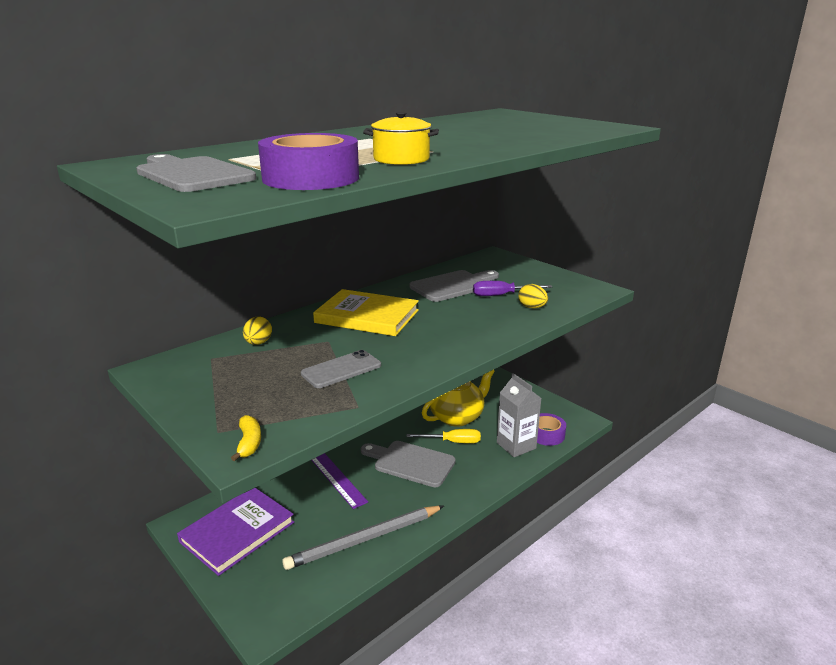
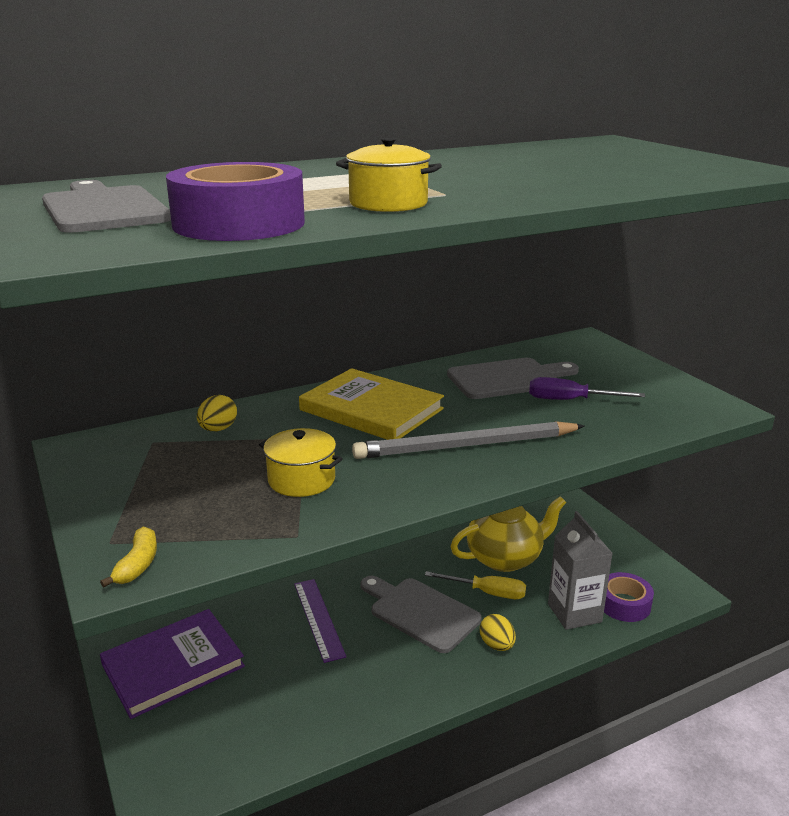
camera: 15 degrees right, 0 degrees up
(341, 369) = (301, 480): grey phone -> yellow pot
(364, 539) = (324, 708): grey pencil -> grey pencil (466, 446)
(532, 307) = (605, 423): yellow egg -> yellow egg (497, 645)

